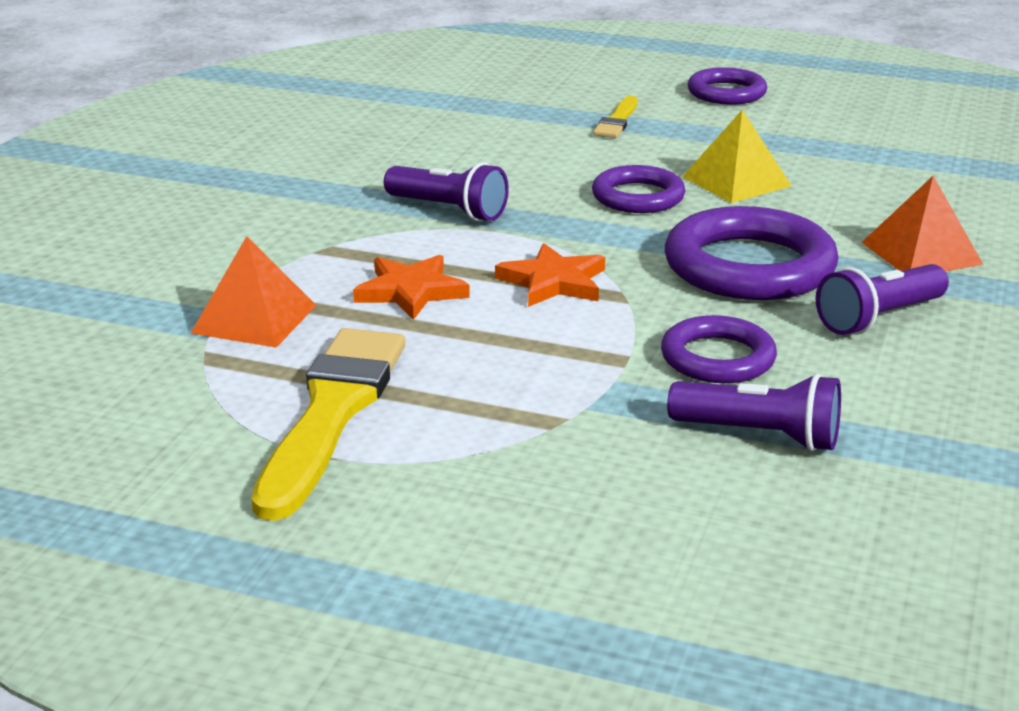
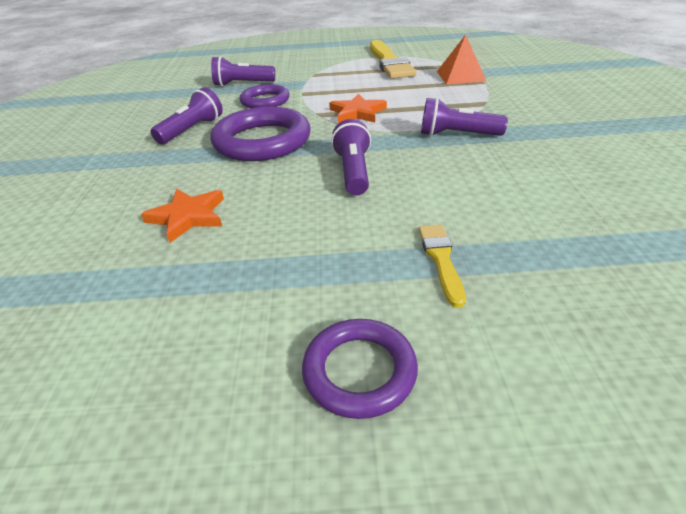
camera: 160 degrees right, 10 degrees up
(411, 291) = (416, 96): orange star -> orange star (188, 216)
(638, 197) = (353, 172): purple ring -> purple flashlight
(736, 181) = (290, 205): yellow pyramid -> none
(921, 253) = (157, 172): orange pyramid -> none

